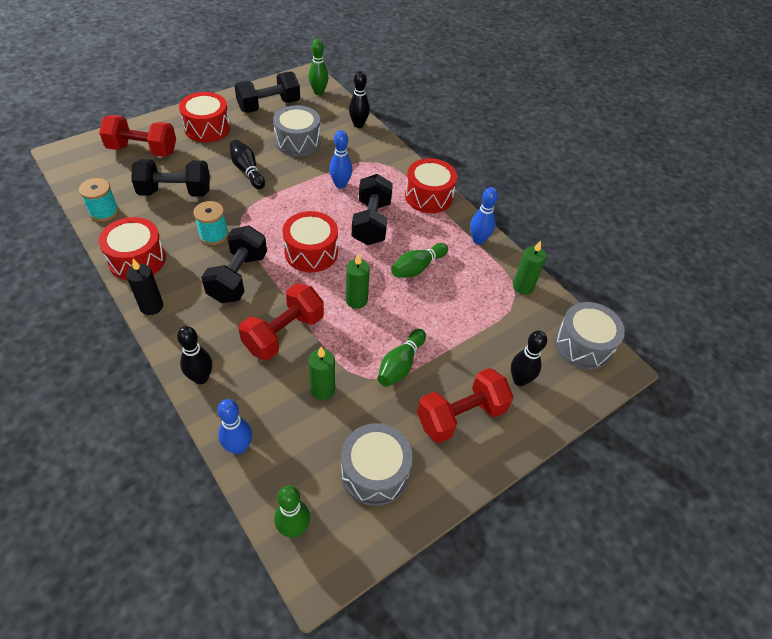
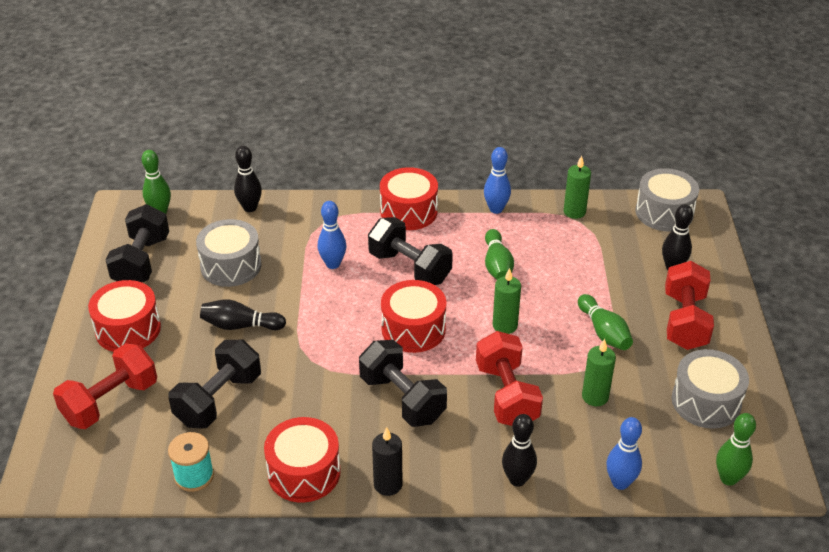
camera: 50 degrees left, 10 degrees down
(214, 235) = (321, 393): turquoise spool -> none

